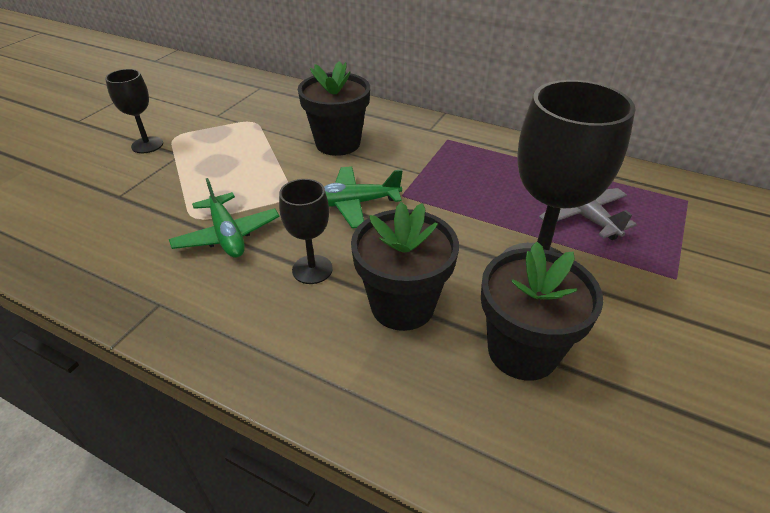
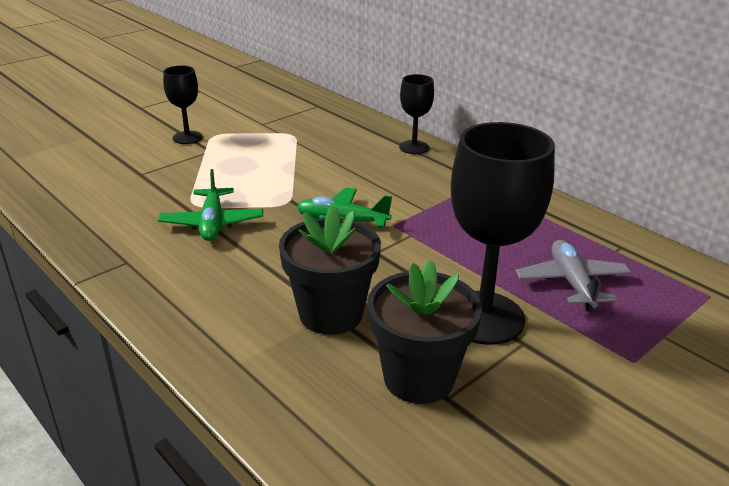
camera: 20 degrees right, 10 degrees down
(312, 269) = (268, 266): black goblet -> black goblet (414, 147)
(338, 143) = (360, 168): black flower pot -> none

